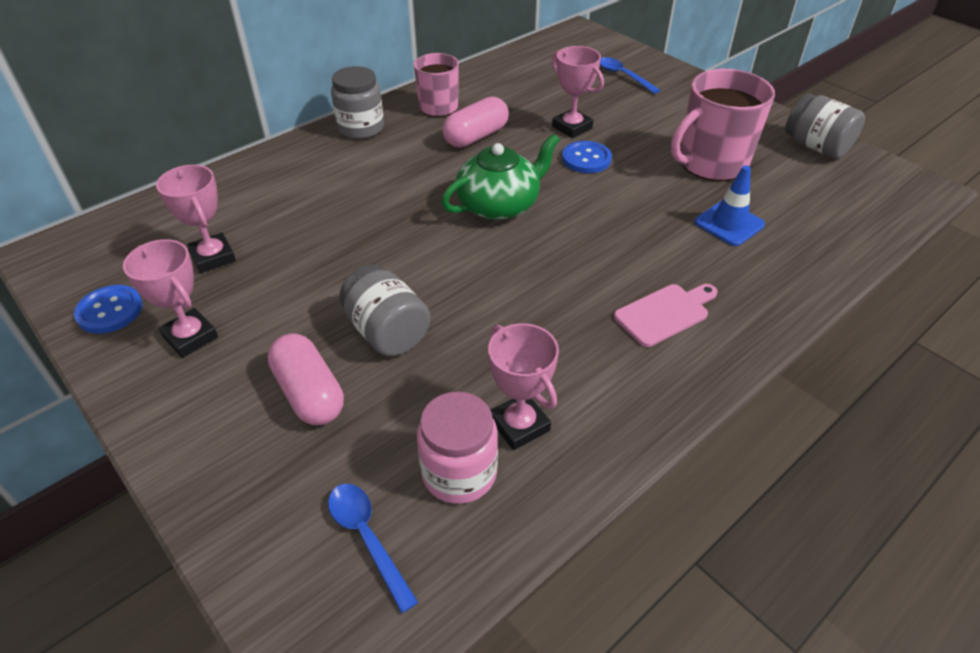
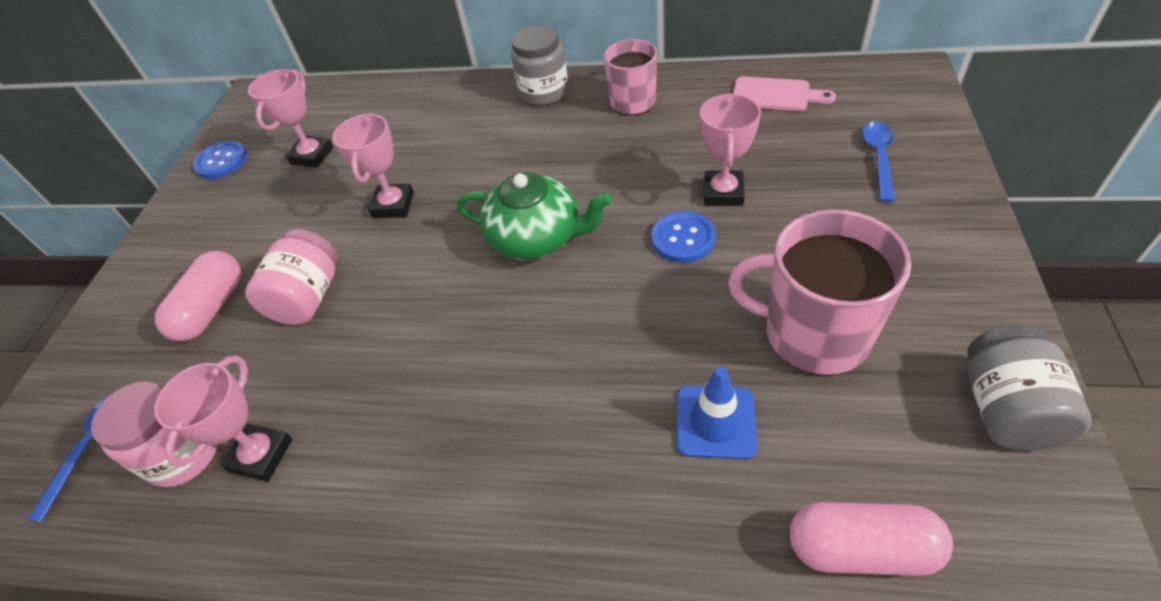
camera: 55 degrees right, 5 degrees up
(190, 337) = (224, 212): pink trophy -> pink trophy (393, 205)
(387, 332) = (308, 297): grey jar -> pink jar
(476, 136) = (619, 152): pink capsule -> pink capsule (861, 548)
(665, 313) = (499, 463): pink cutting board -> pink cutting board (775, 95)

